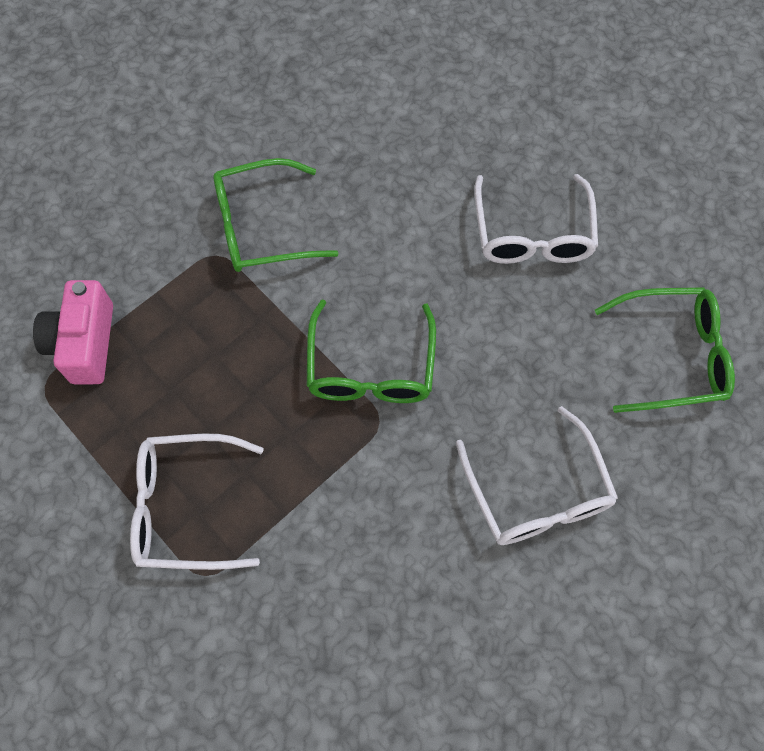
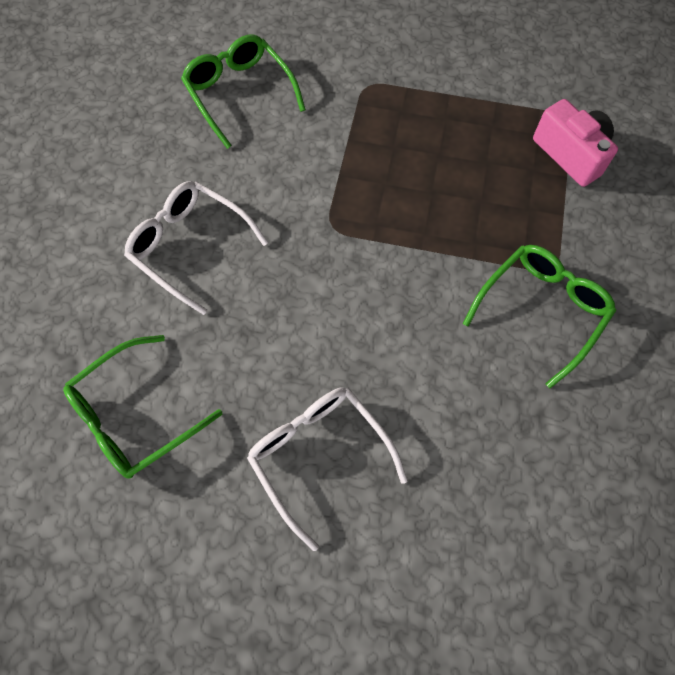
camera: 145 degrees right, 0 degrees up
(187, 507) = (411, 109): white glasses -> none
(371, 367) = (367, 258): green glasses -> green glasses (240, 94)

